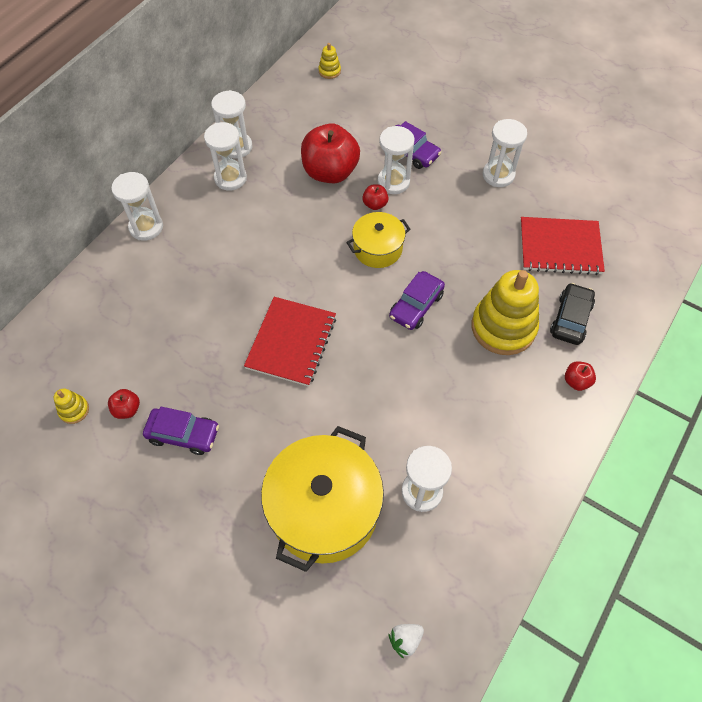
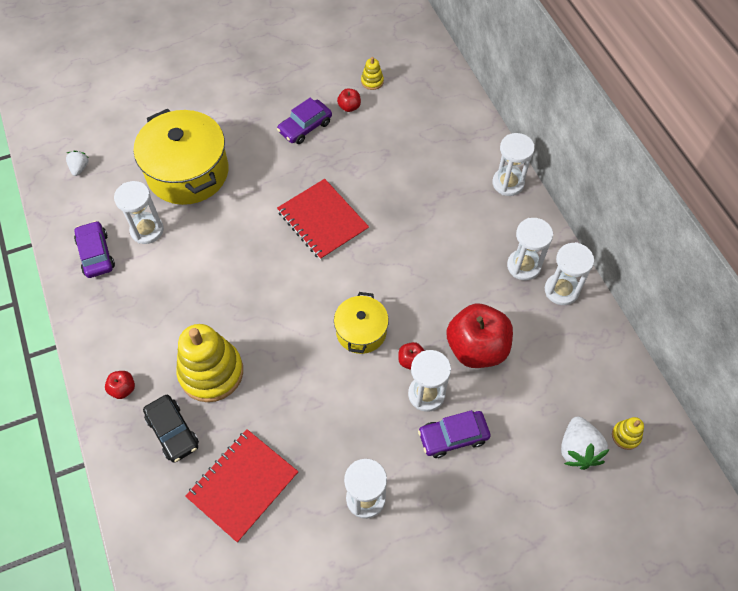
camera: 125 degrees right, 0 degrees up
(360, 89) = (578, 449): none -> white strawberry
(416, 306) = (284, 323): purple car -> purple car (96, 254)

